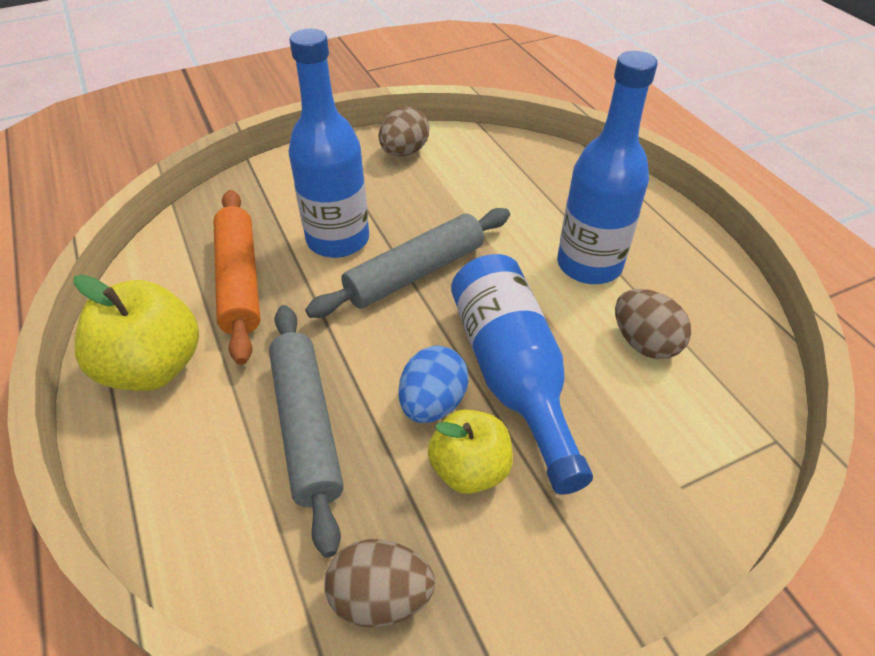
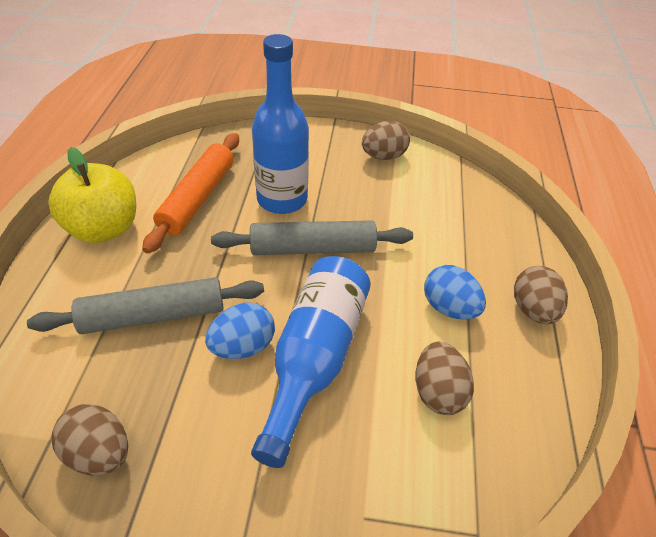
camera: 30 degrees right, 0 degrees up
(306, 427) = (153, 315): grey rolling pin -> grey rolling pin turned 60 degrees clockwise
(469, 469) = (226, 406): yellow apple -> none
(589, 265) = (449, 308): blue bottle -> blue egg
(656, 231) = (532, 310): none -> brown egg

